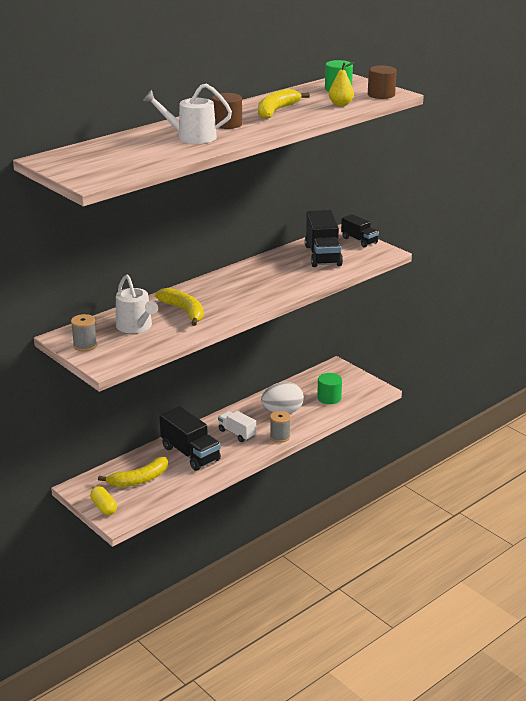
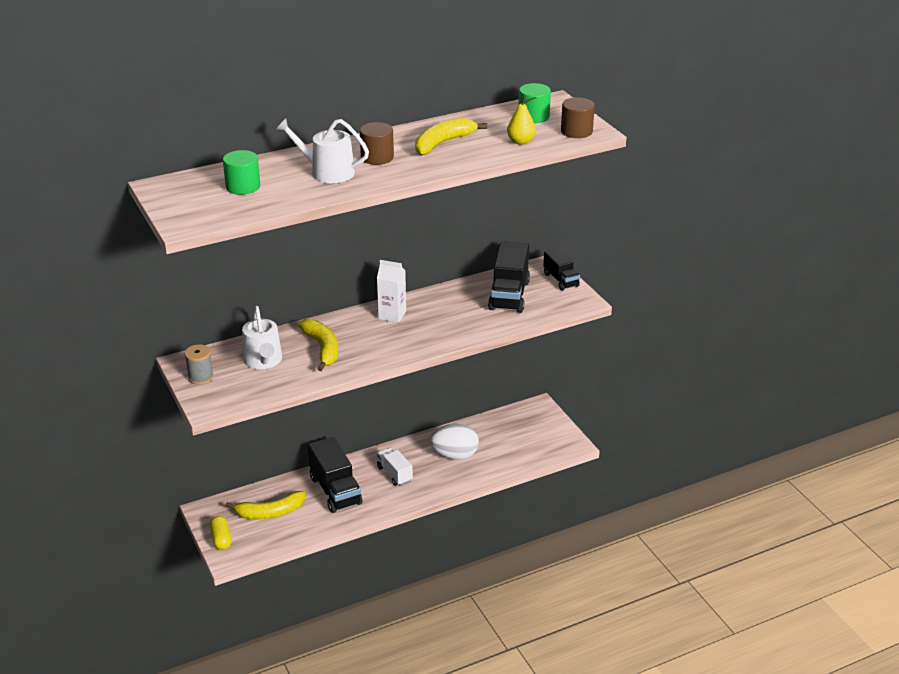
camera: 15 degrees right, 5 degrees up
(231, 280) = (392, 315): none -> white carton
(280, 437) = (438, 486): grey spool -> none
(329, 398) = (513, 446): green cylinder -> green cylinder (243, 186)

